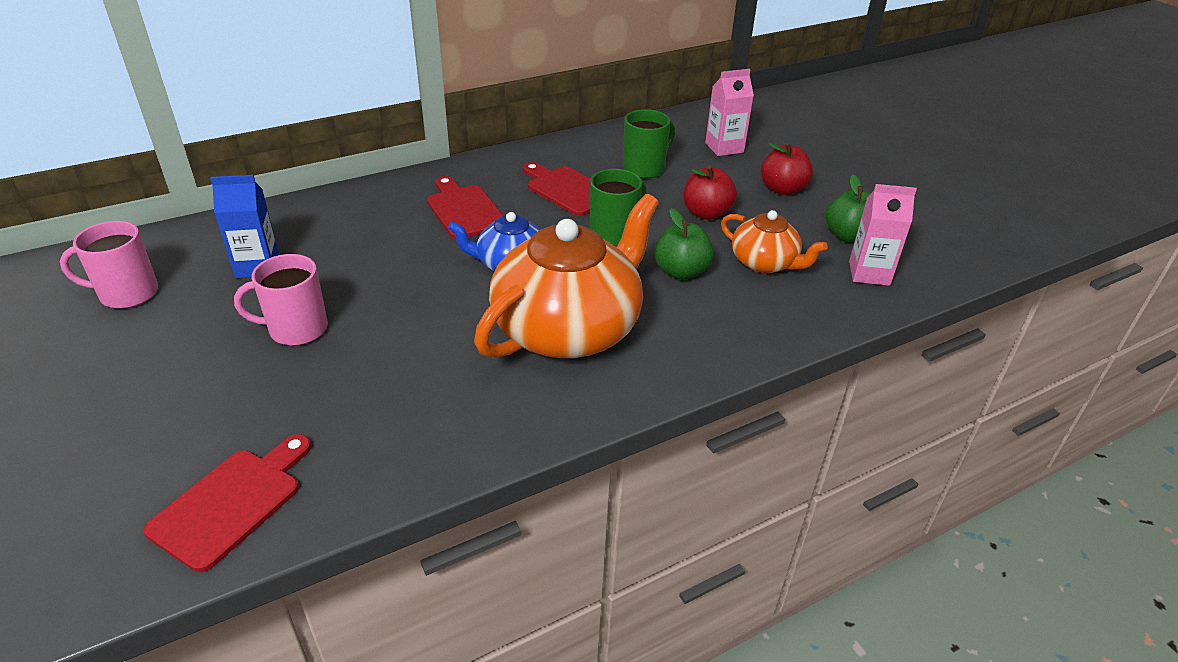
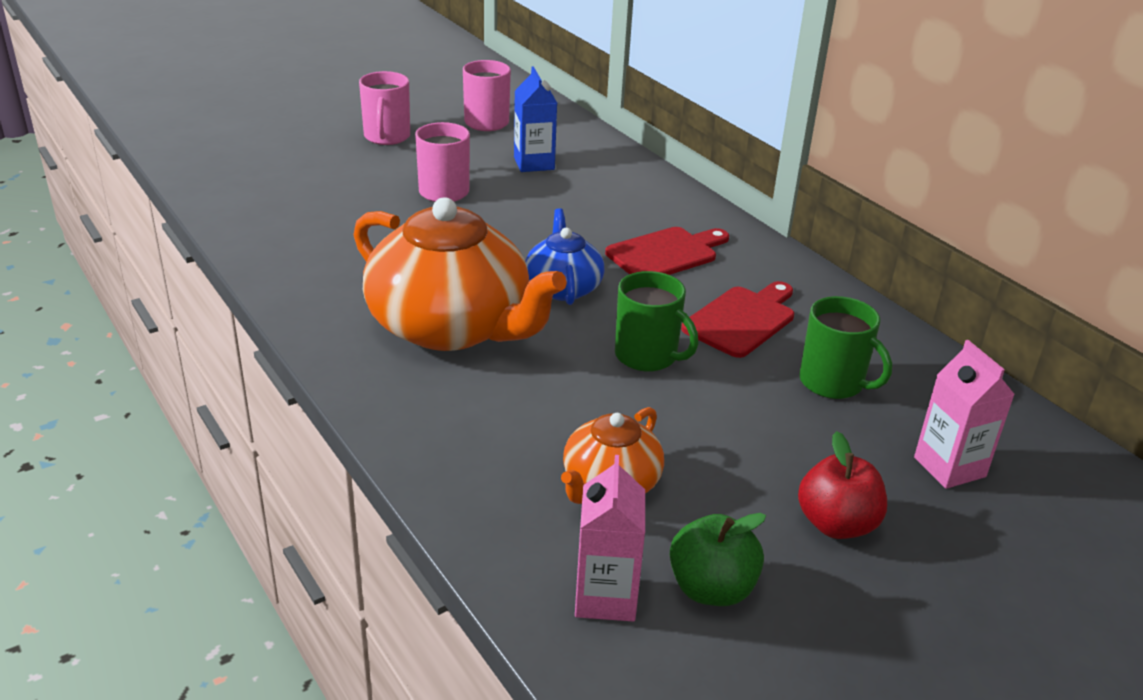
camera: 85 degrees right, 5 degrees down
(120, 374) = (387, 137): none -> pink mug
(232, 503) = (246, 194): red cutting board -> none
(681, 271) = (573, 407): green apple -> none
(706, 213) = (727, 436): red apple -> none

